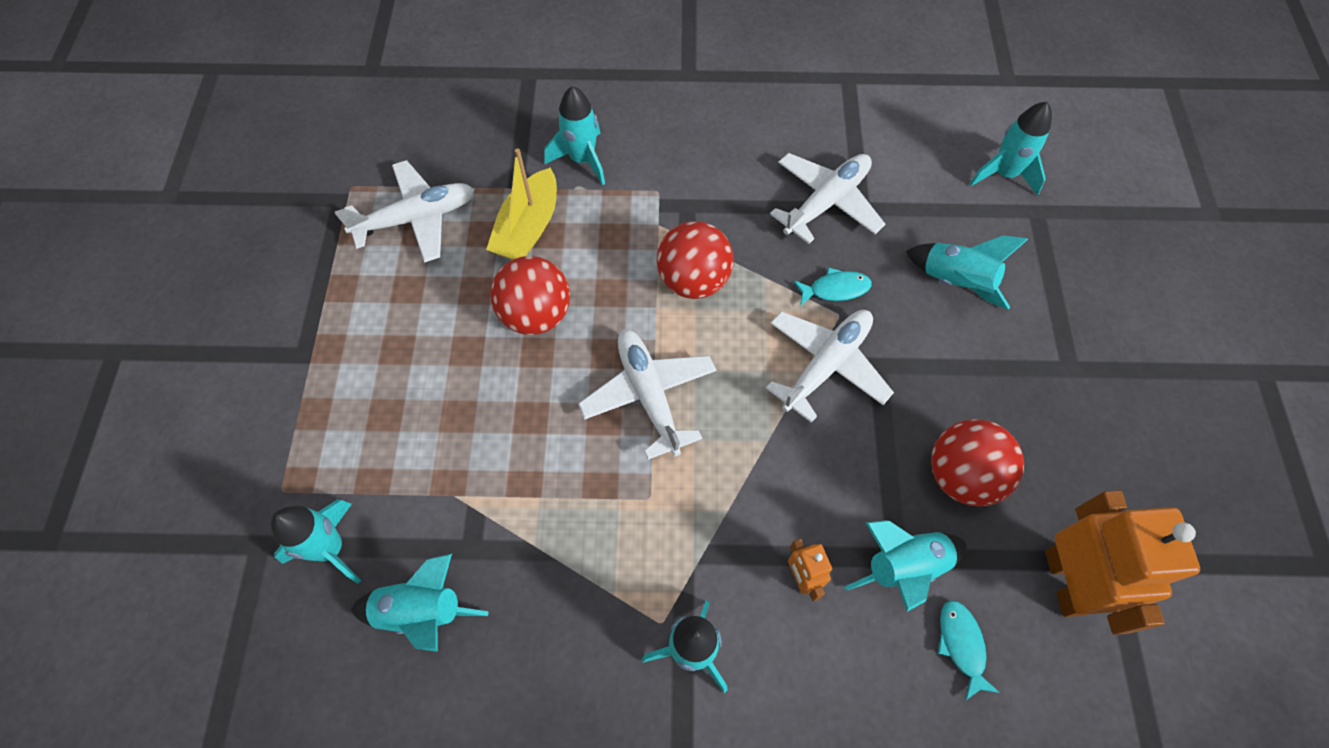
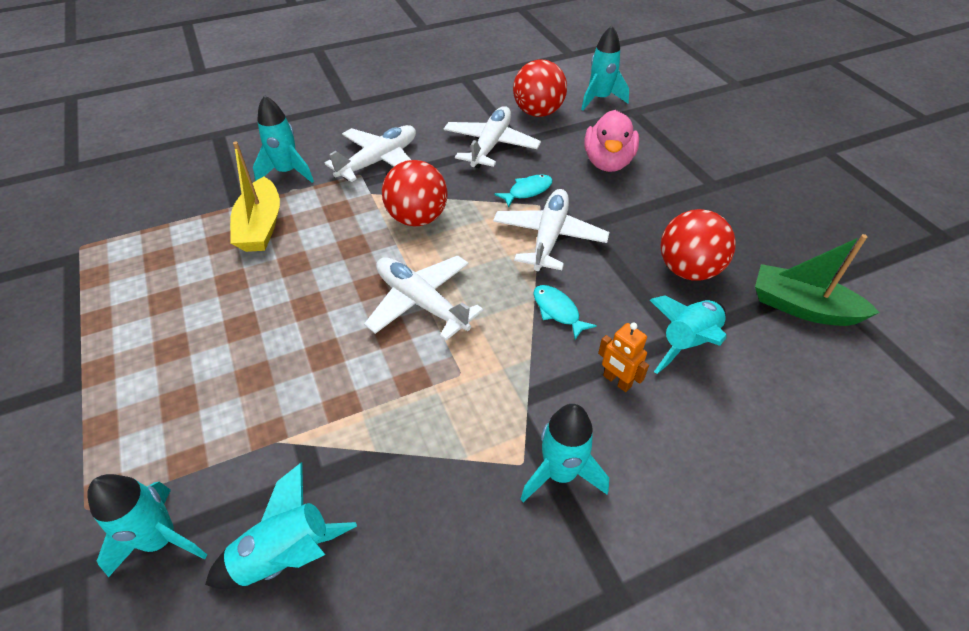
camera: 25 degrees left, 15 degrees down
(417, 218) = (154, 249): white plane -> white plane (379, 161)
(536, 314) = (295, 281): red ball -> red ball (538, 112)
(956, 282) = (608, 162): turquoise rocket -> pink duck
(961, 645) = (763, 377): turquoise fish -> turquoise fish (558, 311)
(1066, 582) = (802, 307): orange robot -> green boat

